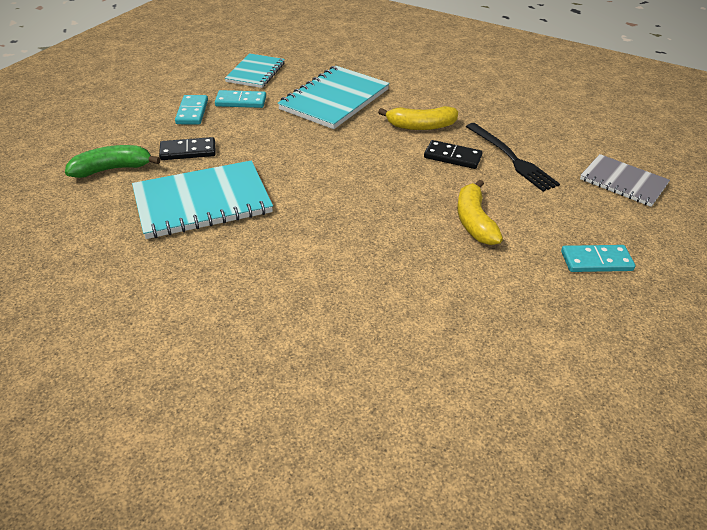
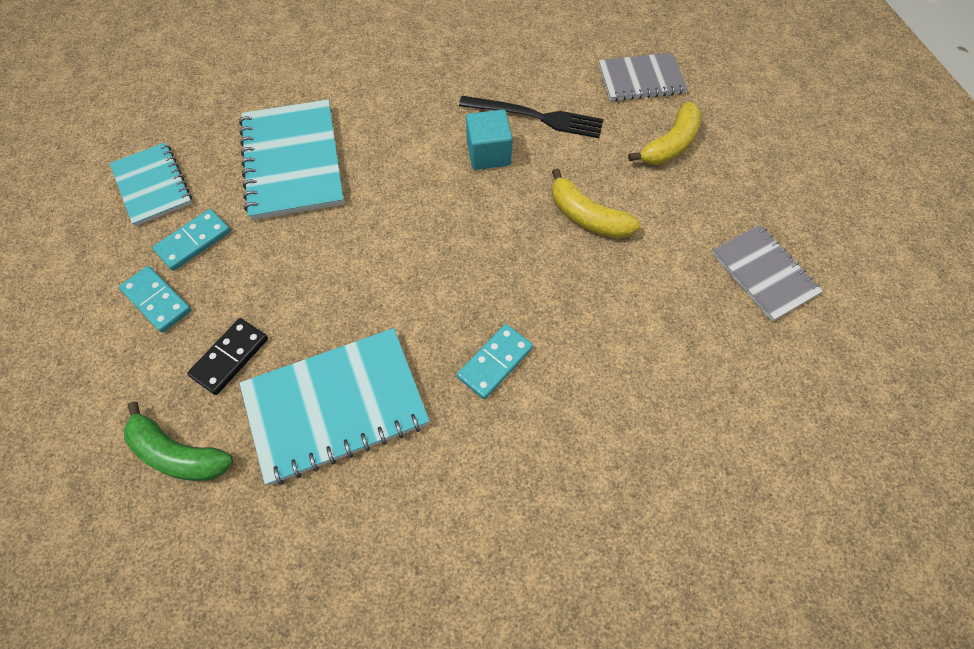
camera: 45 degrees left, 20 degrees up
(112, 169) = (178, 454): green banana -> green banana turned 90 degrees counterclockwise
(202, 202) = (335, 406): turquoise notebook -> turquoise notebook turned 45 degrees clockwise
(420, 126) = (418, 135): yellow banana -> yellow banana (670, 145)
(452, 157) = (488, 154): black domino -> turquoise cube
(570, 335) = (764, 274): none -> grey notebook
(596, 261) = (707, 184): turquoise domino -> turquoise domino (495, 362)

